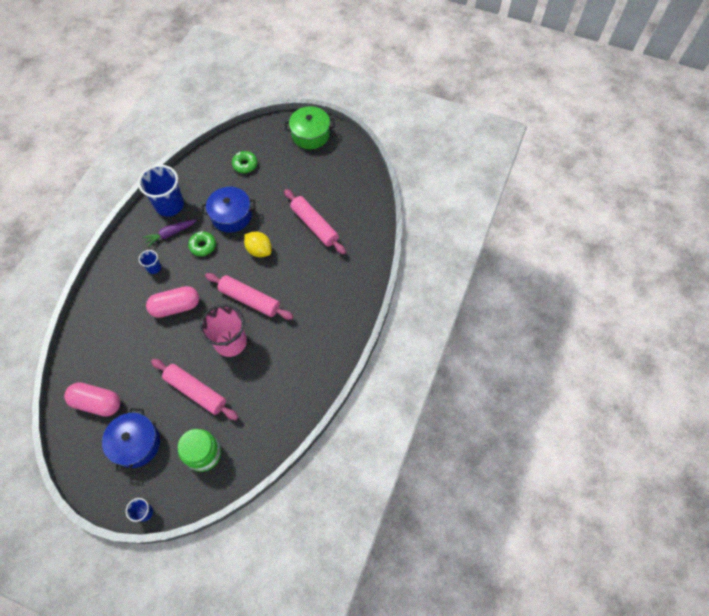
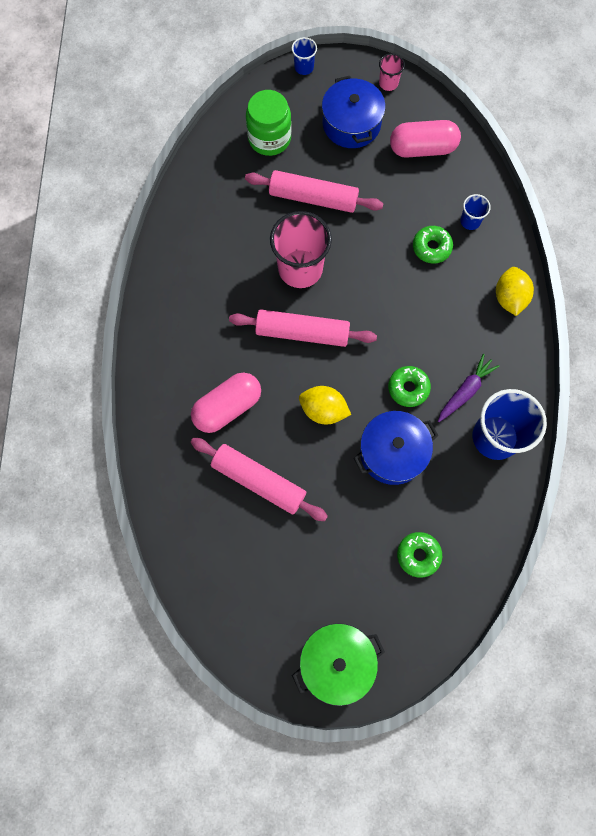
camera: 160 degrees right, 10 degrees up
(87, 470) = (388, 83): none -> pink cup
(109, 277) = (509, 298): none -> yellow lemon
(137, 326) = (431, 247): none -> green donut
(154, 268) = (458, 332): blue cup -> blue cup (470, 221)
(176, 307) = (396, 289): pink capsule -> pink capsule (227, 407)

